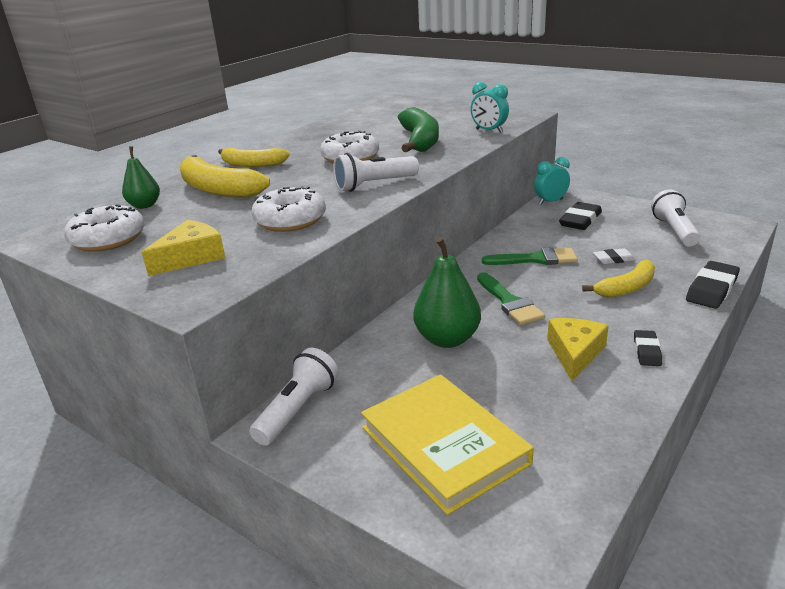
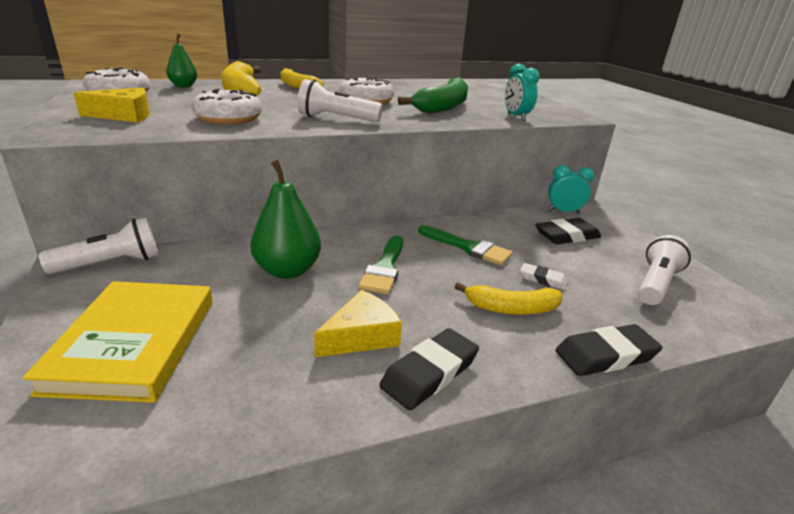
camera: 30 degrees right, 0 degrees up
(647, 351) = (429, 373): black eraser -> black eraser, size x1.68

